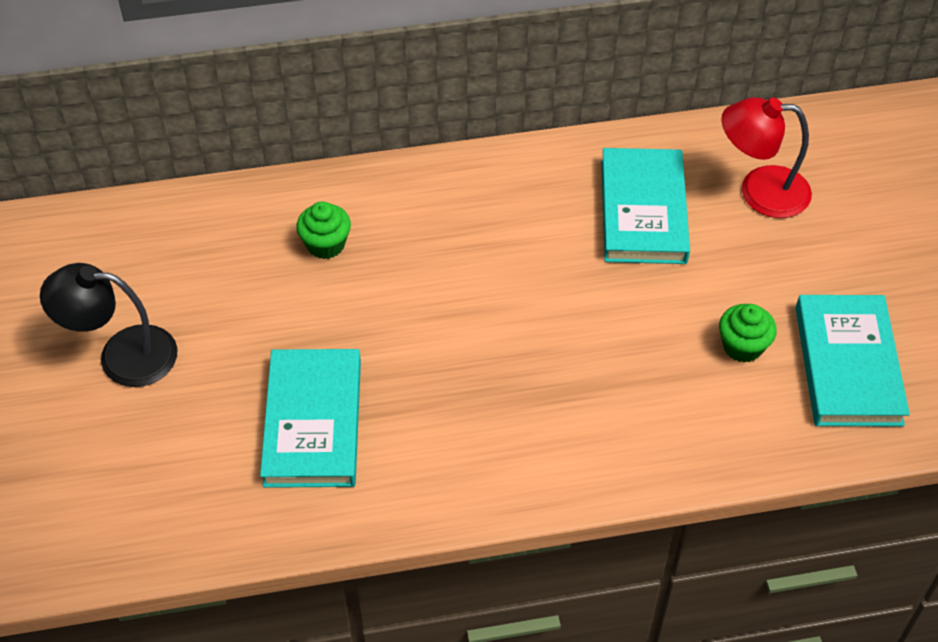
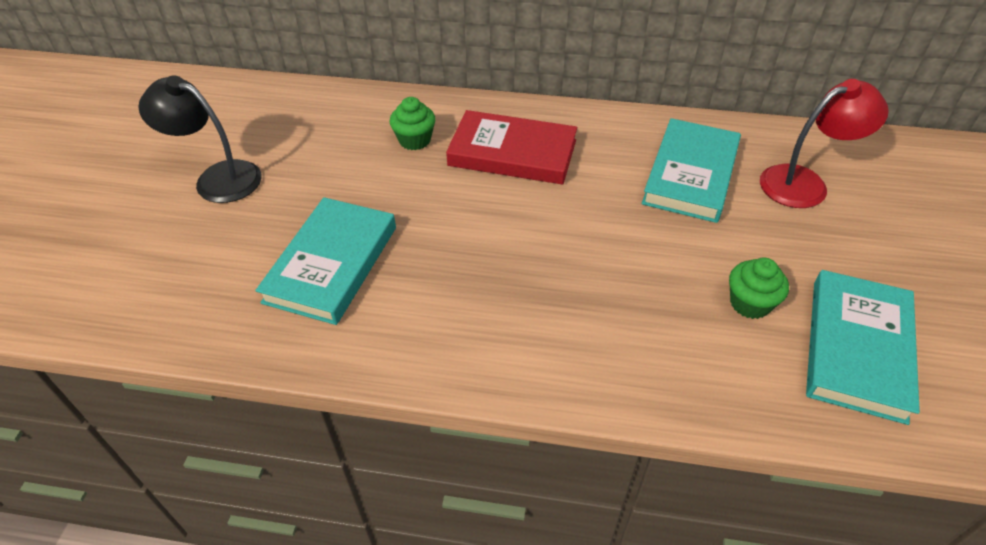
camera: 20 degrees right, 5 degrees down
(444, 233) = (512, 153): none -> red book
(759, 191) = (805, 183): red lamp -> red lamp turned 135 degrees clockwise

